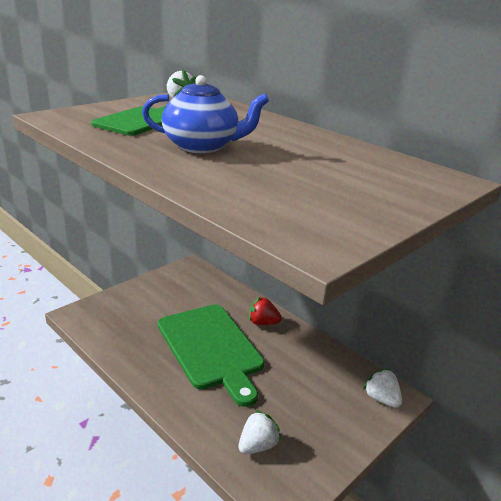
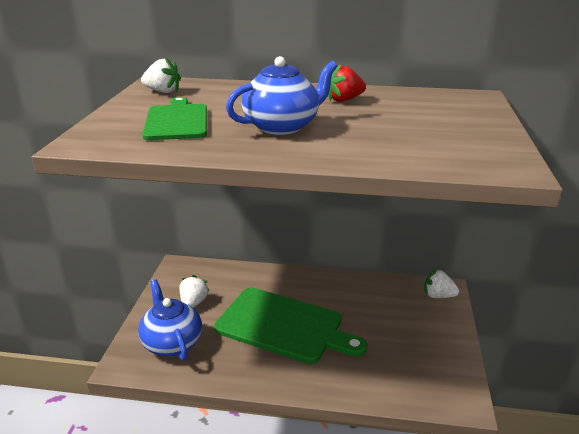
camera: 35 degrees left, 0 degrees up
(121, 316) = (172, 343): none -> blue teapot
(257, 445) = (404, 376): white strawberry -> white strawberry (193, 303)
(262, 323) = (298, 284): red strawberry -> red strawberry (344, 100)

